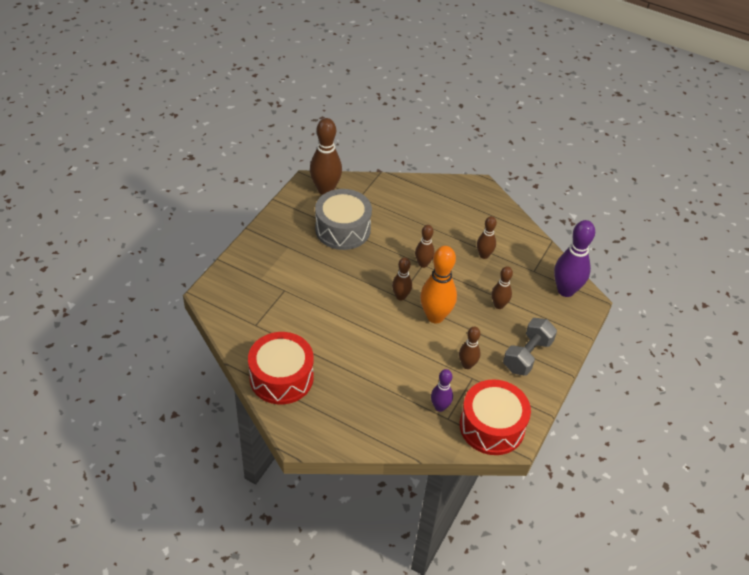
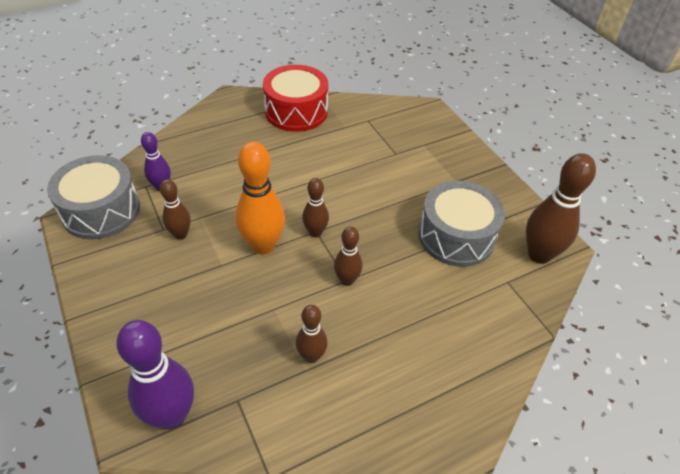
camera: 125 degrees right, 0 degrees up
(492, 426) = (101, 210): red drum -> grey drum
(499, 305) = (222, 316): brown bowling pin -> none
(527, 355) = (134, 294): grey dumbbell -> none

